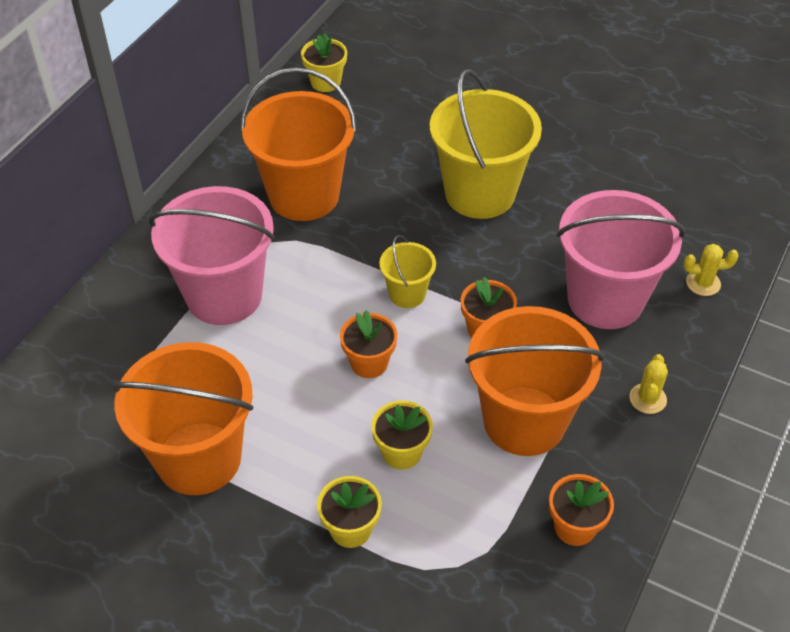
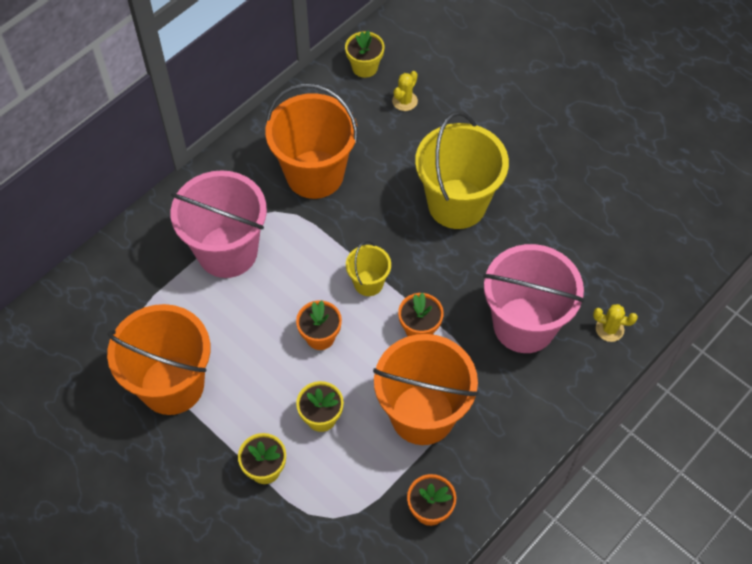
camera: 15 degrees right, 10 degrees up
(647, 399) = (525, 419): yellow cactus -> yellow cactus (404, 101)

